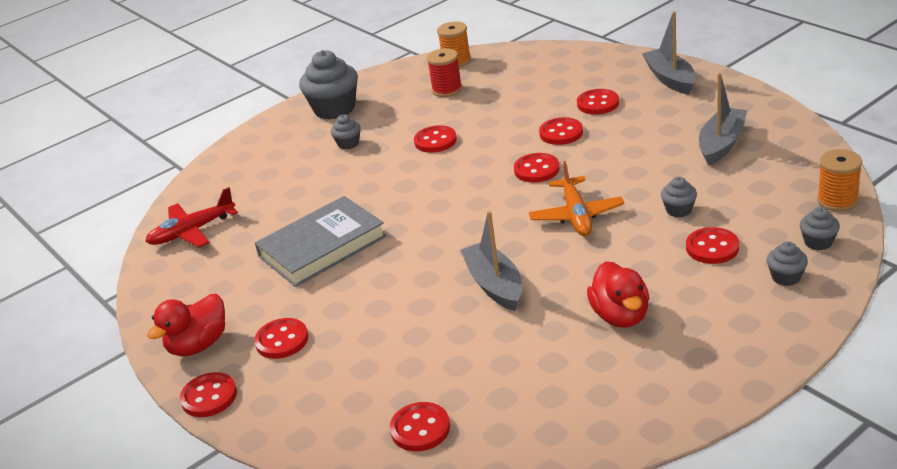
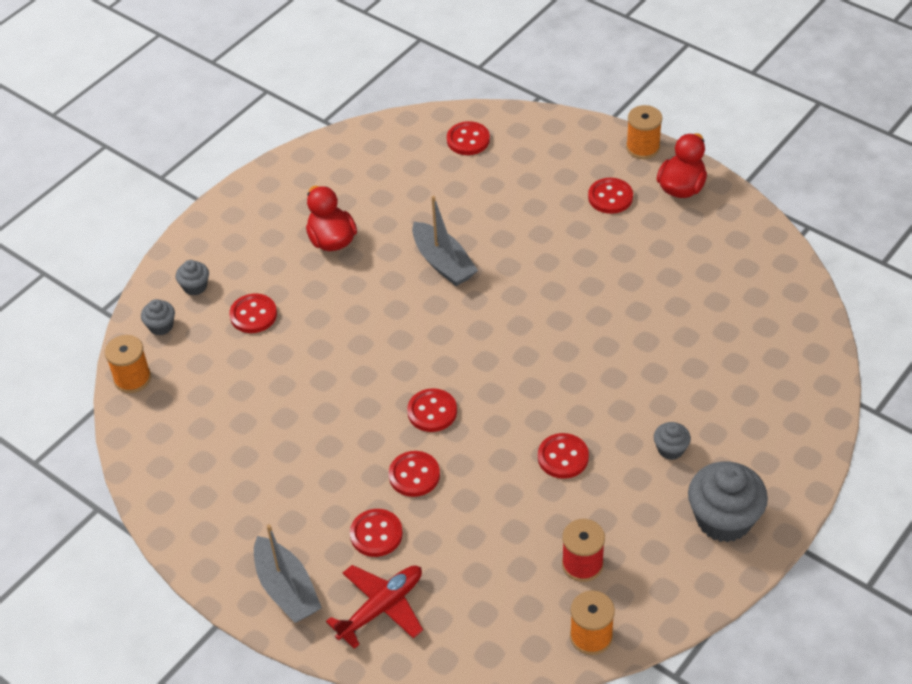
camera: 165 degrees right, 15 degrees up
(192, 231) = (776, 306): red plane -> red plane (381, 608)
(209, 397) = (643, 148): red button -> orange spool
(322, 246) = (625, 295): grey book -> none
(576, 215) = (381, 348): orange plane -> none
(678, 210) = (282, 359): grey cupcake -> none
(721, 144) = (233, 460): grey boat -> none

